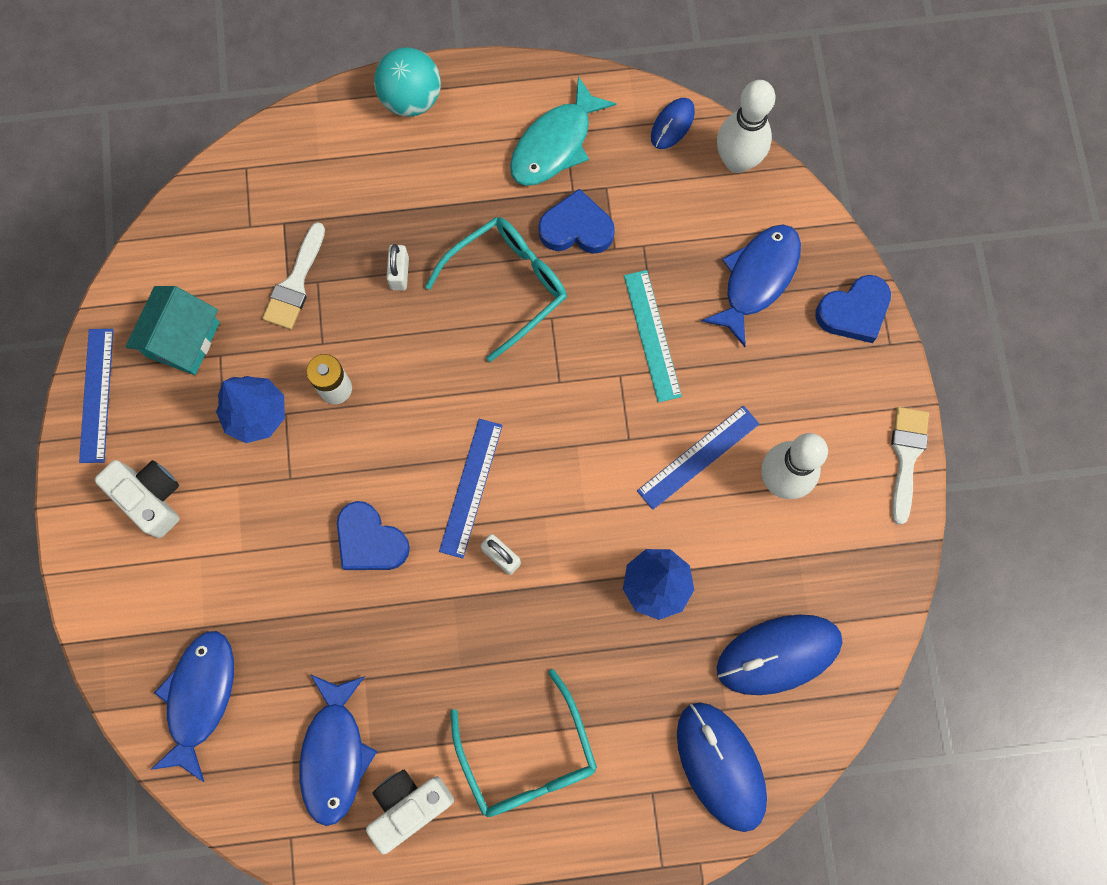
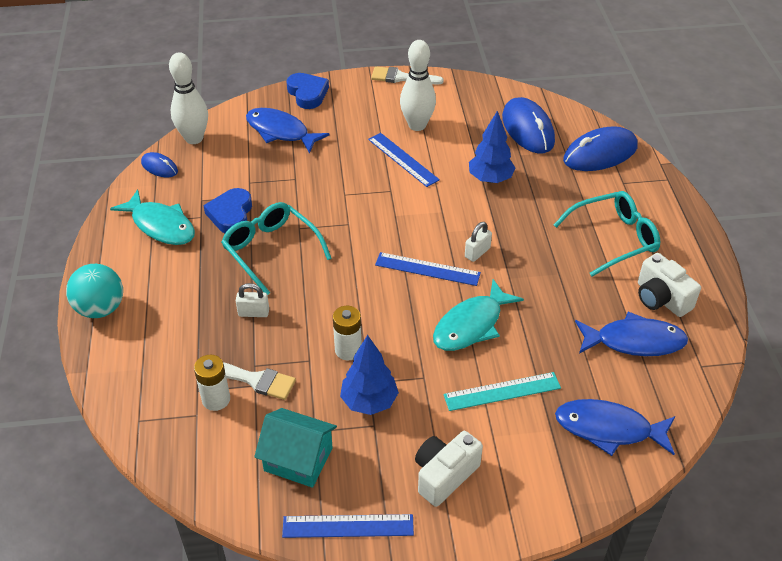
camera: 90 degrees left, 30 degrees down
(269, 244) = (216, 399): none -> white battery
(370, 541) = (471, 325): blue heart -> turquoise fish
(652, 335) = (316, 179): turquoise ruler -> turquoise ruler (502, 391)

